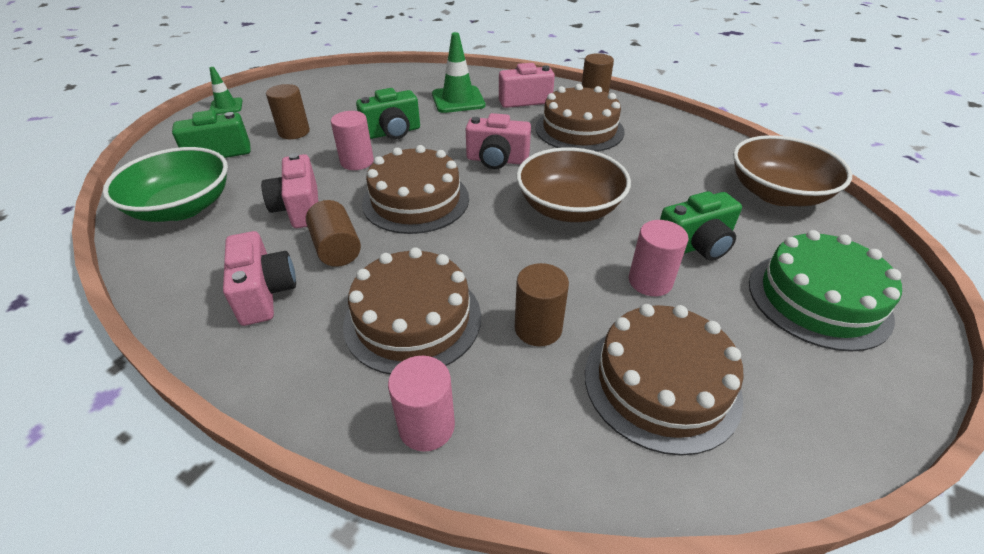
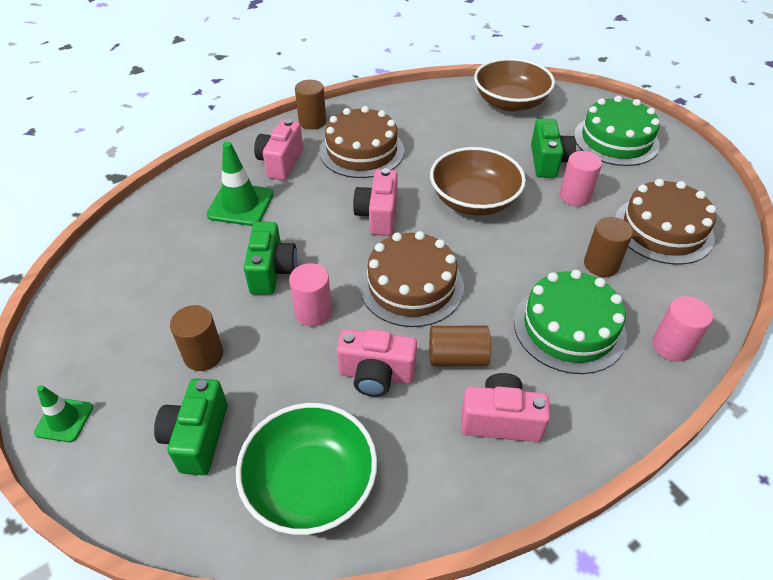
camera: 65 degrees left, 5 degrees up
(413, 319) = (569, 327): brown cake -> green cake
(497, 160) = (378, 215): pink camera -> pink camera turned 150 degrees clockwise

